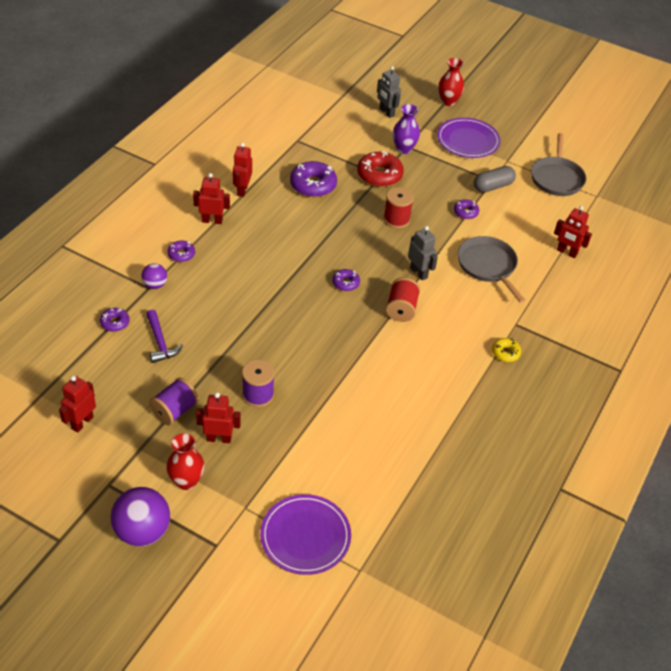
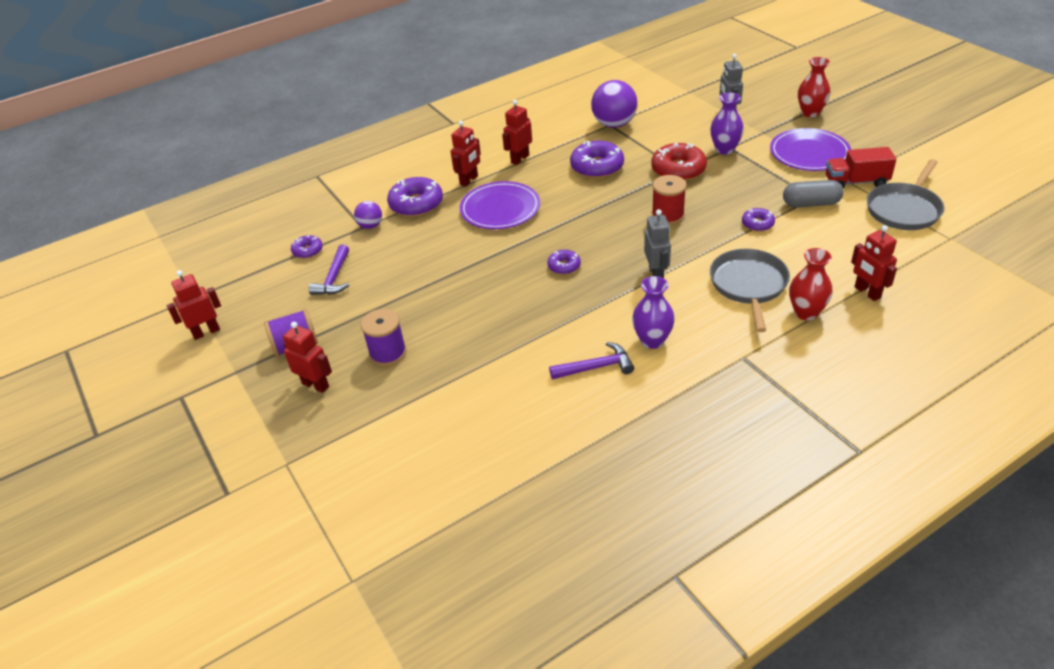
camera: 35 degrees right, 5 degrees down
(142, 531) = (172, 453): purple ball -> purple ball (614, 124)
(181, 254) = (416, 204): purple donut -> purple donut, size x1.85
(186, 481) = (252, 417): red vase -> red vase (806, 312)
(212, 220) = (469, 180): red robot -> red robot turned 90 degrees clockwise
(305, 536) = (322, 518): purple plate -> purple plate (500, 209)
(401, 309) = (608, 307): red spool -> none
(423, 360) = (596, 367): none -> purple hammer
(448, 328) = (652, 340): none -> purple vase
(505, 353) = (707, 386): yellow donut -> none
(513, 161) = (856, 182): none -> red truck

